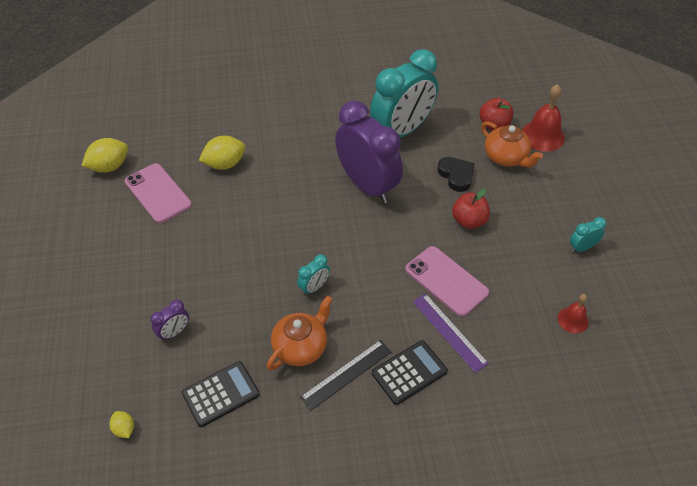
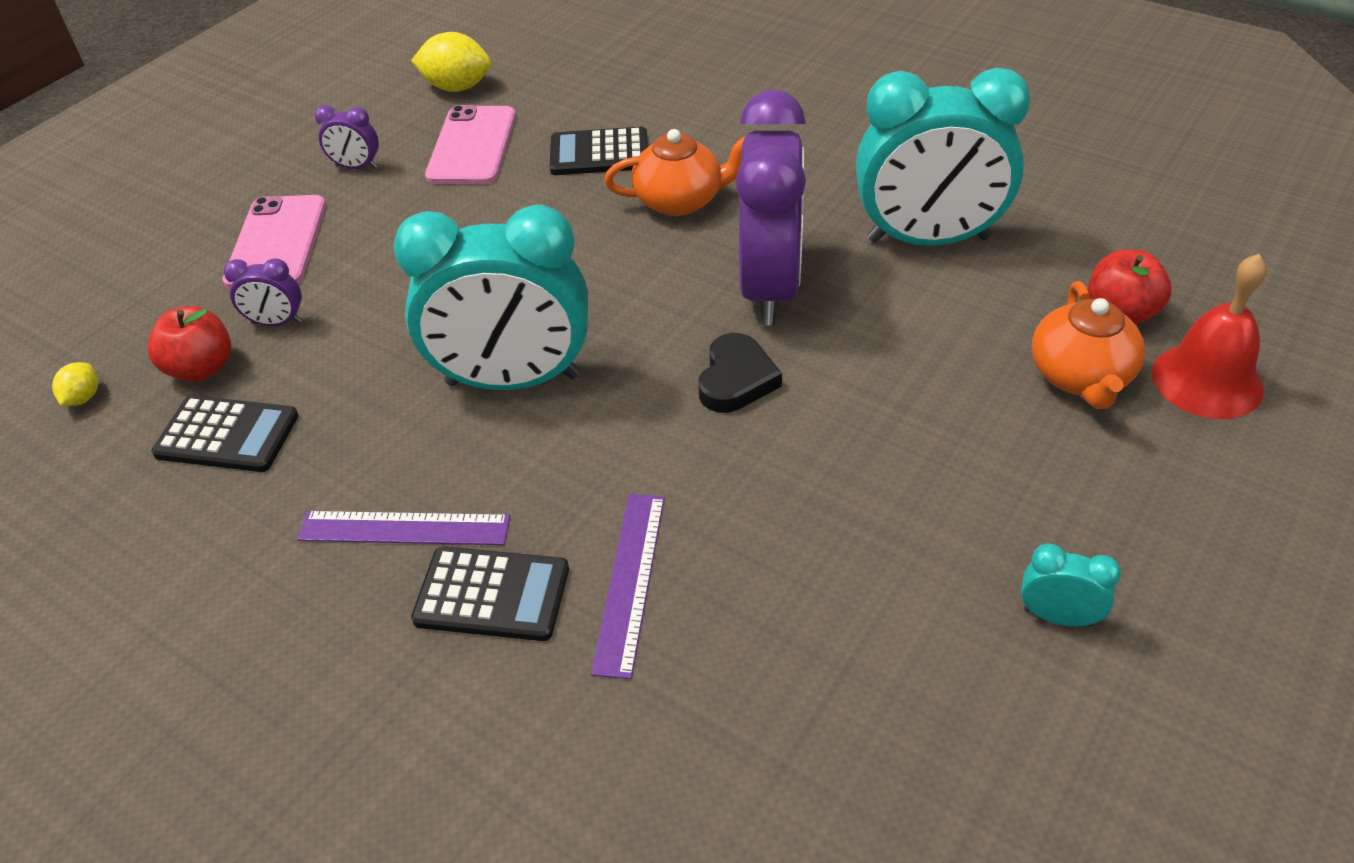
camera: 45 degrees right, 5 degrees down
(110, 236) = (356, 167): none -> purple clock
(225, 164) = (599, 153): yellow lemon -> black calculator
(301, 347) = (394, 447): orange teapot -> orange teapot (680, 200)
(314, 287) = (513, 380): turquoise clock -> turquoise clock, size x2.44
(346, 374) = (404, 528): black ruler -> purple ruler
(446, 281) = (723, 502): pink phone -> pink phone (277, 243)
(456, 175) = (944, 354): black heart -> black heart (736, 379)
(469, 221) = (880, 435): red apple -> red apple (201, 368)
(573, 320) = (879, 726): red bell -> none

